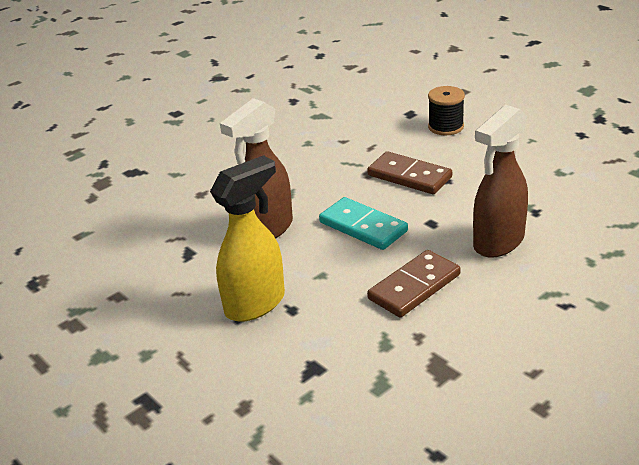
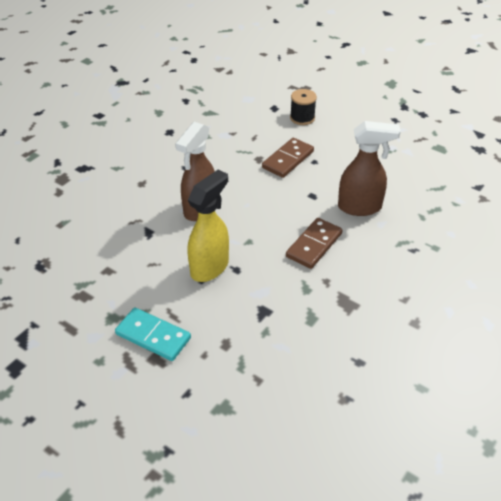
camera: 15 degrees left, 10 degrees up
(363, 227) = (267, 202): turquoise domino -> turquoise domino (153, 336)
(409, 176) = (288, 159): brown domino -> brown domino turned 75 degrees counterclockwise
(498, 242) = (360, 207): brown spray bottle -> brown spray bottle turned 120 degrees counterclockwise

